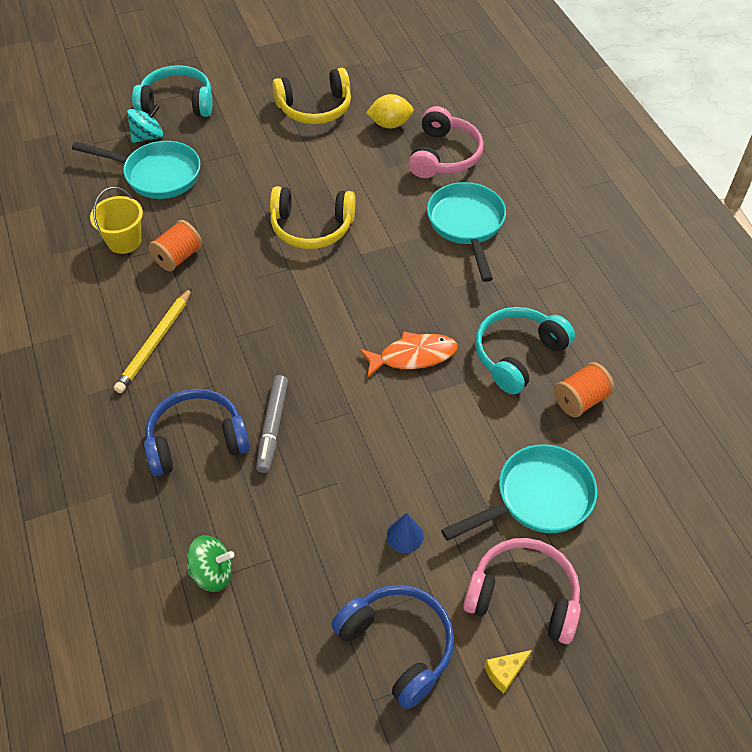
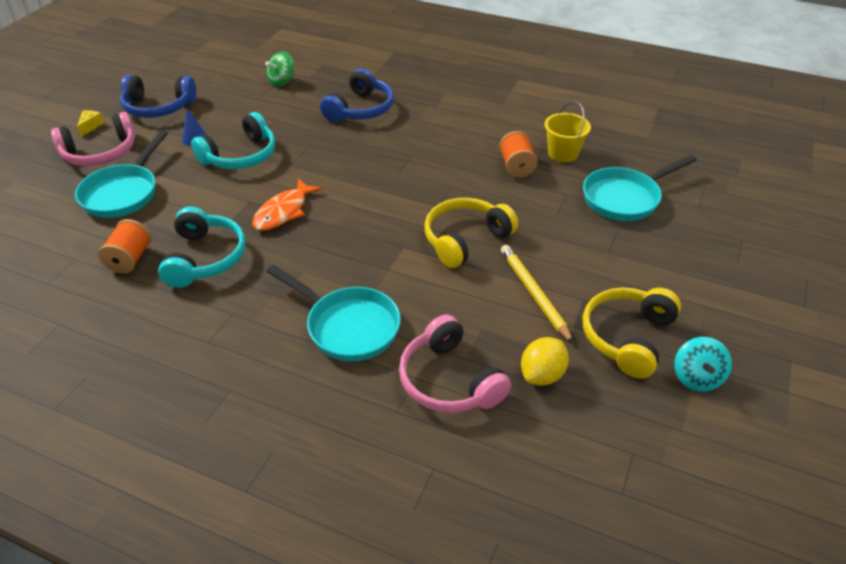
camera: 135 degrees right, 10 degrees down
(148, 136) = (685, 216): turquoise spinning top -> turquoise spinning top (696, 377)
(155, 342) = (451, 126): yellow pencil -> yellow pencil (534, 294)
(177, 103) = (724, 254): turquoise headphones -> turquoise headphones (240, 156)
(273, 427) = (327, 135): grey marker -> none

